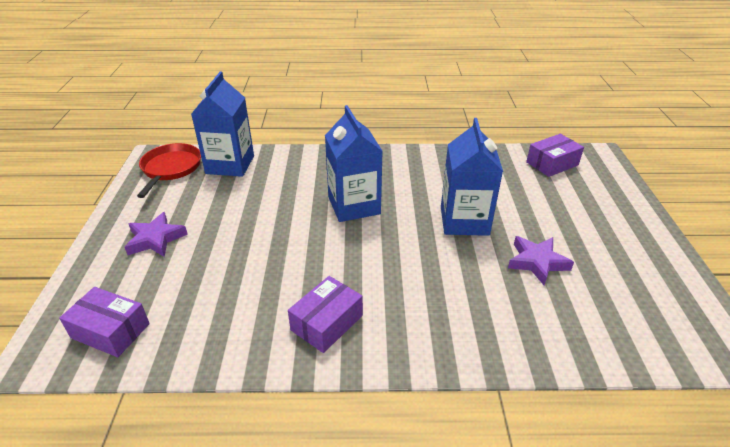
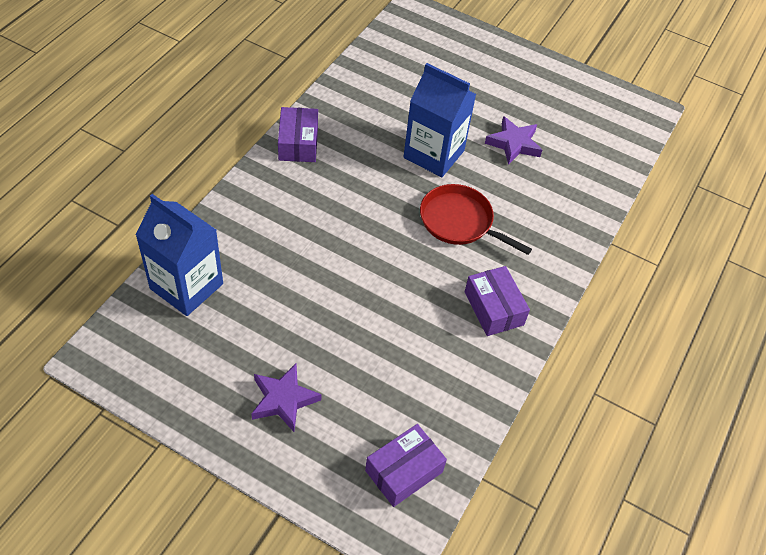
camera: 65 degrees left, 15 degrees up
(171, 168) = (143, 346): red pan -> red pan (459, 221)
(354, 205) = (352, 216): blue carton -> none
(552, 163) = (400, 47): purple box -> purple box (298, 143)

